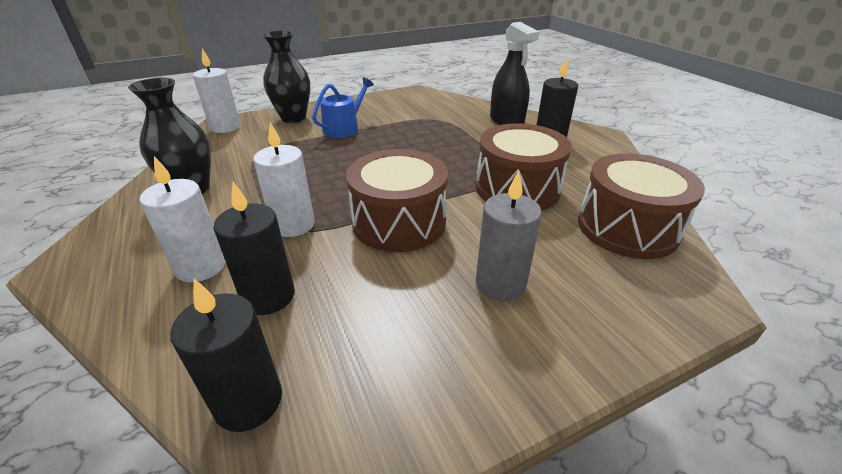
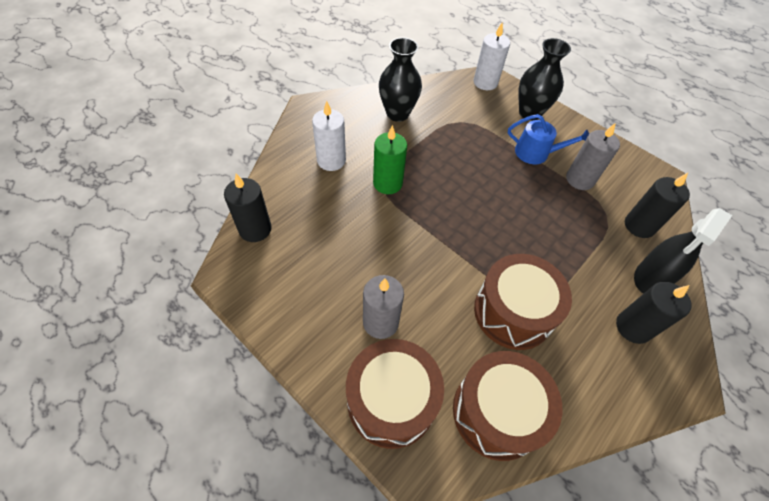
camera: 65 degrees right, 20 degrees up
(268, 296) = (321, 203): black candle -> black candle (639, 226)
(293, 225) = (387, 183): white candle -> green candle
(392, 119) = (580, 179): none -> grey candle
(399, 222) = (420, 241): brown drum -> brown drum (391, 400)

